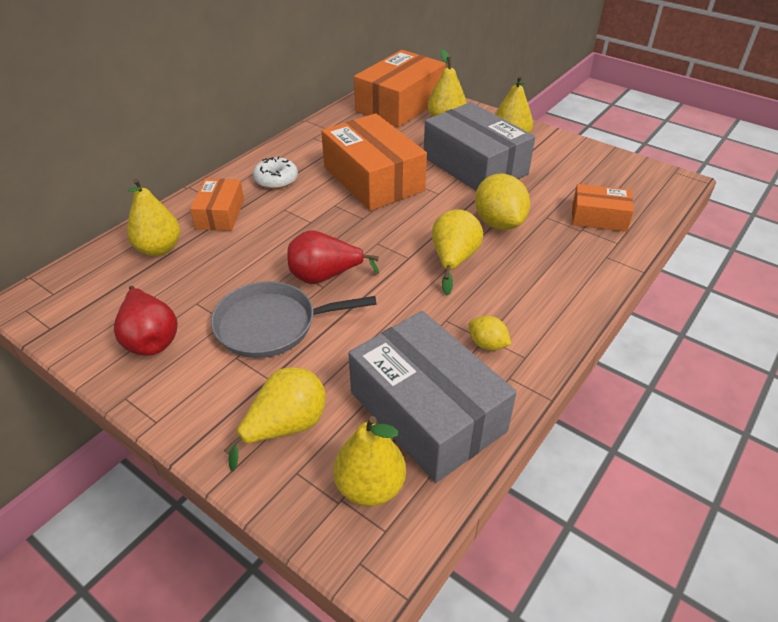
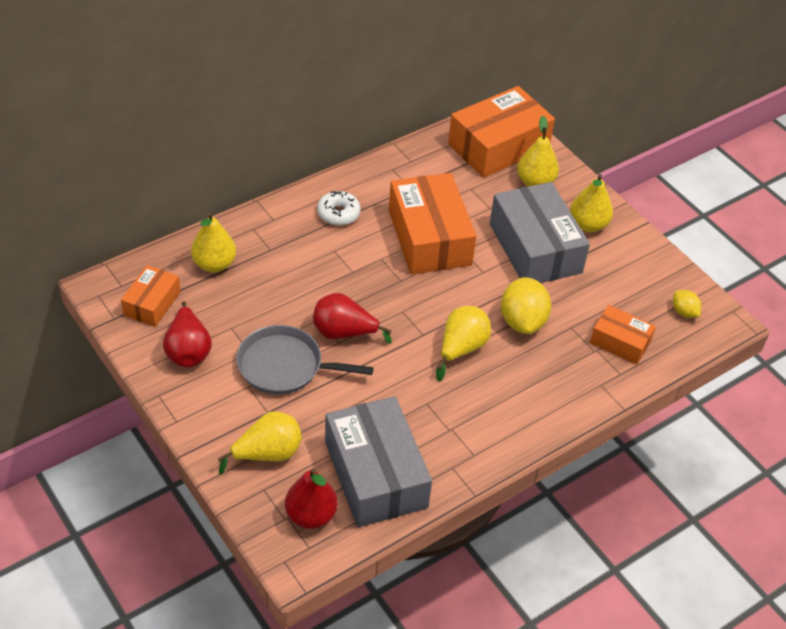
camera: 15 degrees right, 5 degrees up
(220, 214) = (276, 240): orange box -> orange box (152, 303)
(370, 486) = (311, 515): yellow pear -> red pear
(487, 344) = (449, 435): yellow lemon -> yellow lemon (684, 312)

